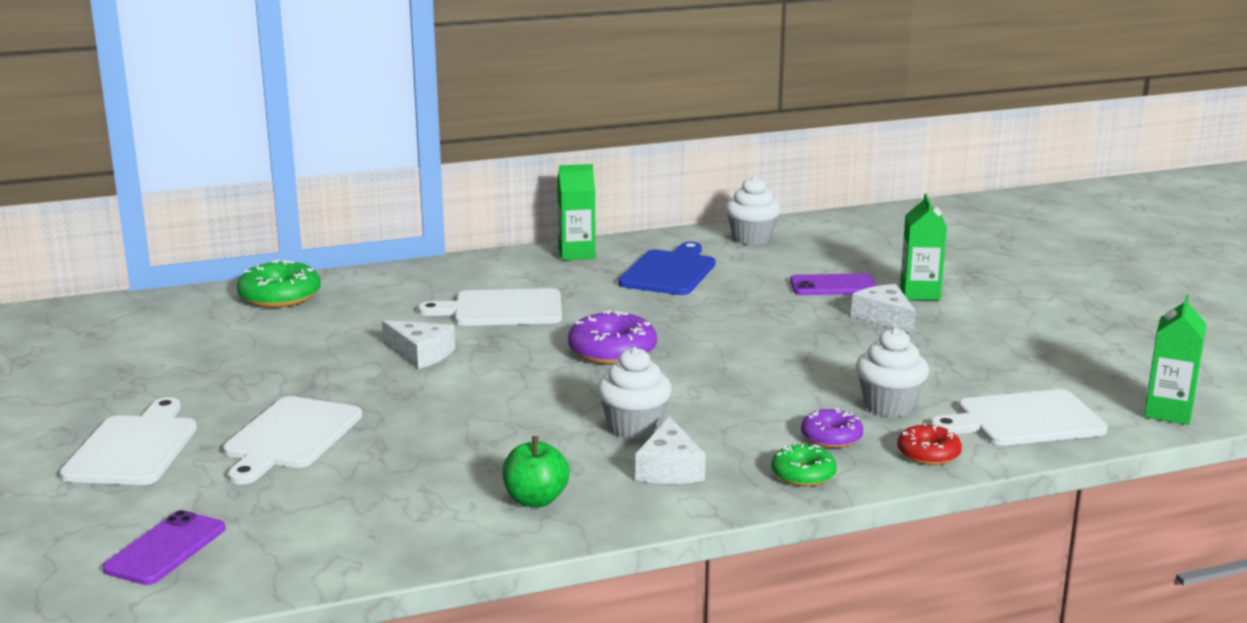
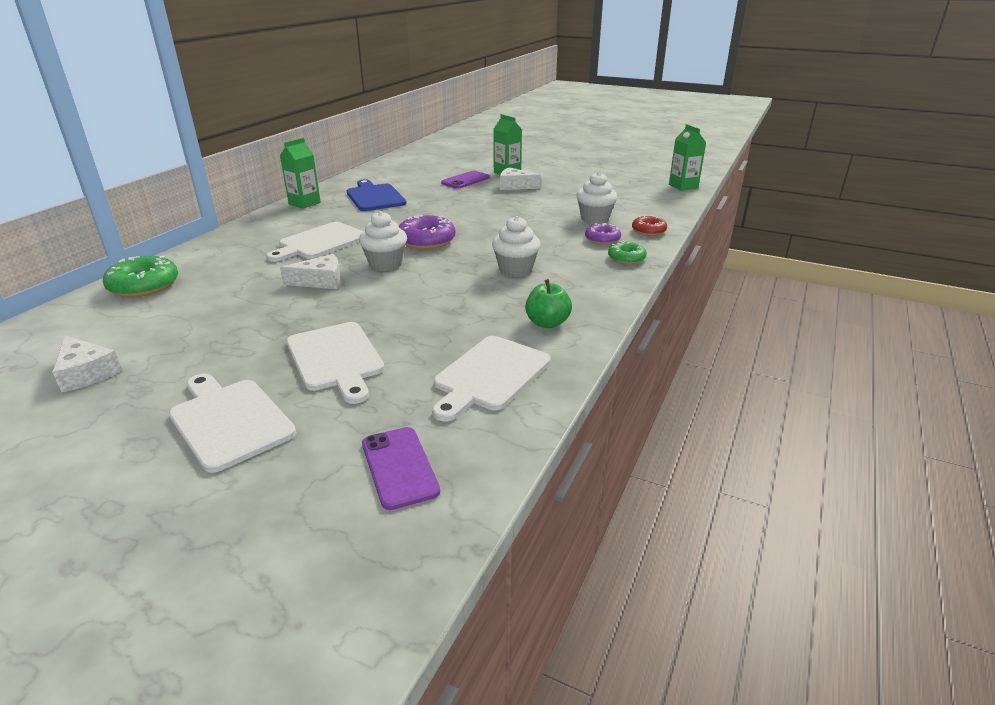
camera: 45 degrees left, 10 degrees up
(670, 468) = (571, 280): white cheese -> white cheese (86, 373)
(751, 238) = (383, 172): white cupcake -> white cupcake (385, 264)
(1023, 420) = (649, 206): white cutting board -> white cutting board (489, 375)

